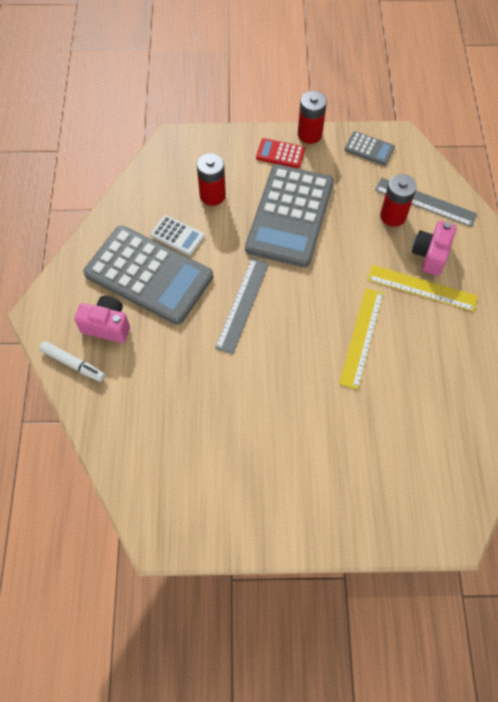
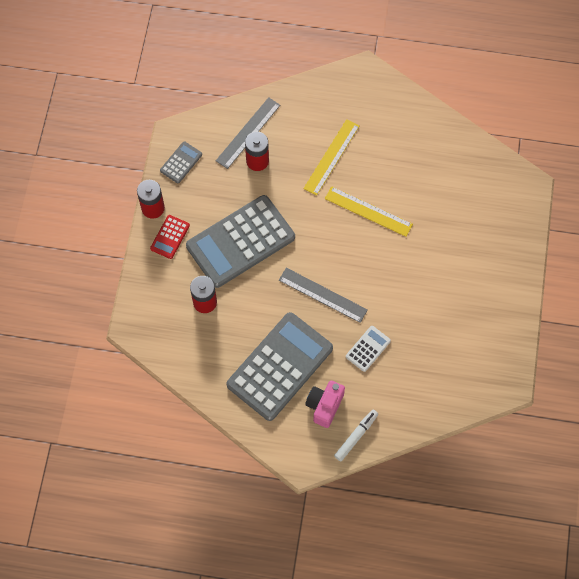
camera: 80 degrees left, 5 degrees up
(177, 235) = (243, 338): white calculator -> white calculator (368, 349)
(290, 216) = (240, 242): grey calculator -> grey calculator turned 120 degrees clockwise
(430, 255) = (302, 142): pink camera -> none

